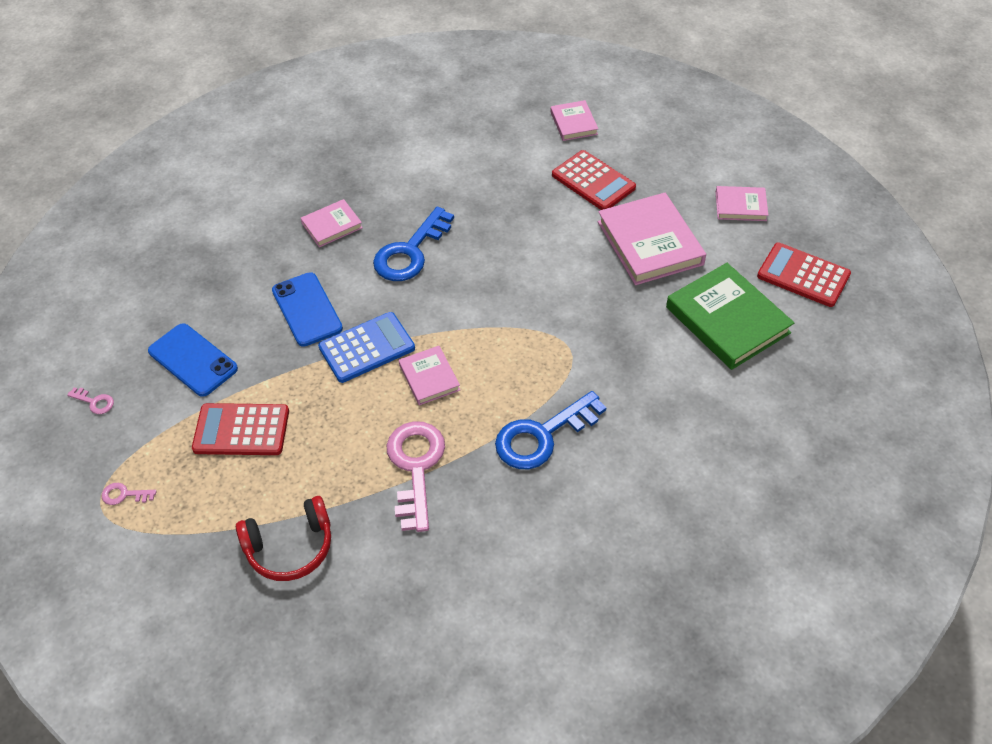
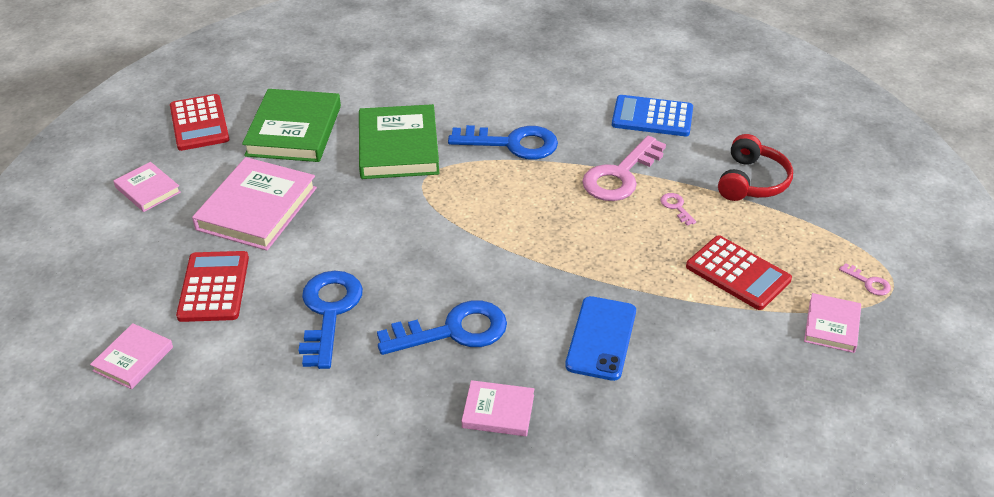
camera: 140 degrees left, 10 degrees down
(94, 402) = (865, 376): pink key -> pink key (676, 207)
(193, 360) = (745, 358): blue phone -> none
(290, 547) = (752, 181): red headphones -> red headphones turned 90 degrees clockwise
(367, 348) = (578, 273): blue calculator -> blue calculator (652, 117)
(429, 377) = (551, 222): pink book -> pink book (832, 326)
(502, 213) = (329, 312): none -> blue key
(628, 363) = (398, 147): none -> green book

